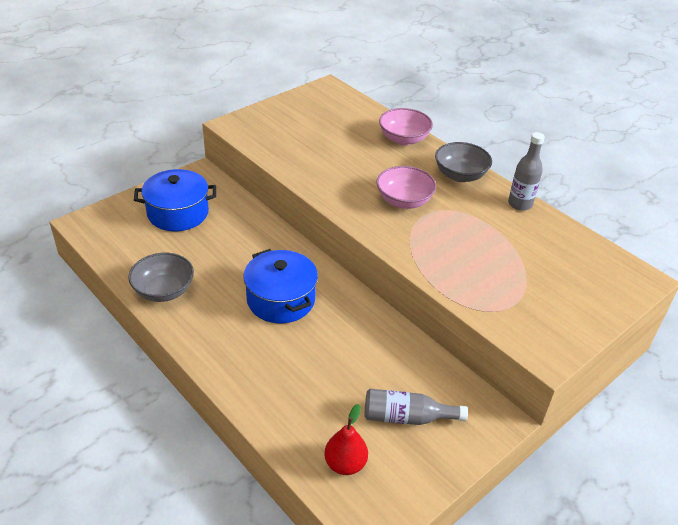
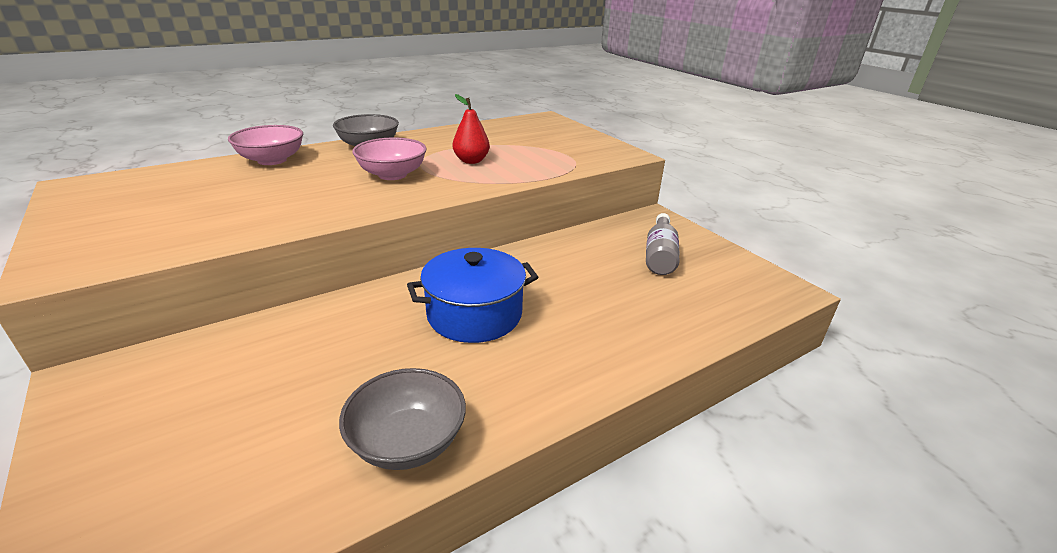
camera: 80 degrees left, 10 degrees down
(178, 213) = (187, 417): blue pot -> none
(345, 464) = (725, 295): red pear -> red pear (471, 161)
(520, 204) = (433, 133): grey bottle -> none

